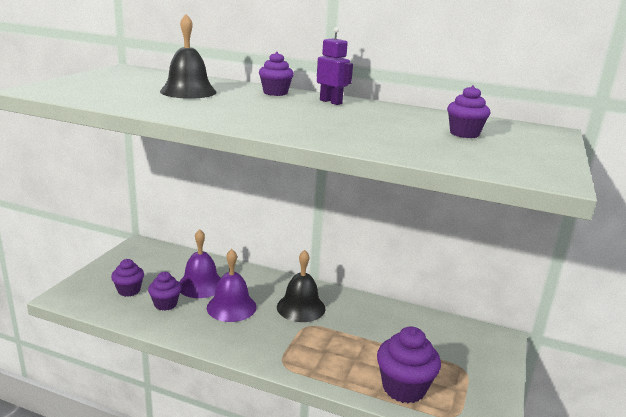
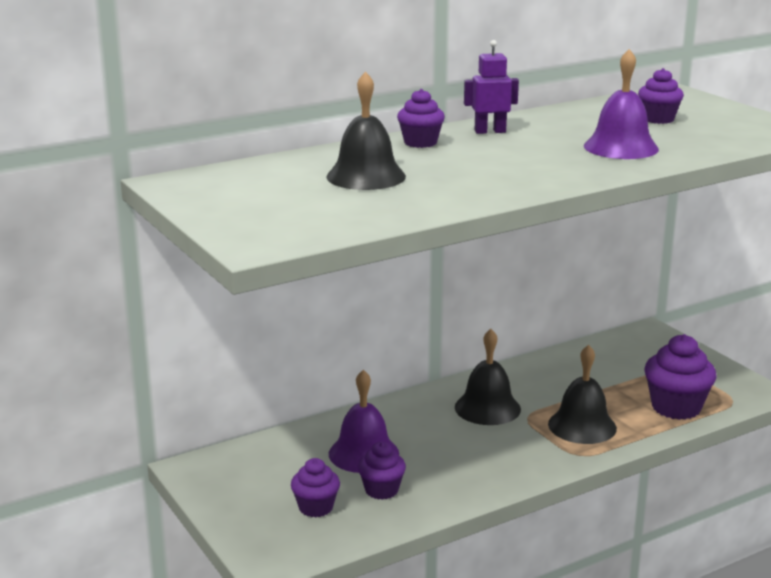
camera: 50 degrees left, 0 degrees up
(231, 307) = (438, 449): purple bell -> purple bell (621, 147)
(323, 352) = (582, 426): none -> black bell

